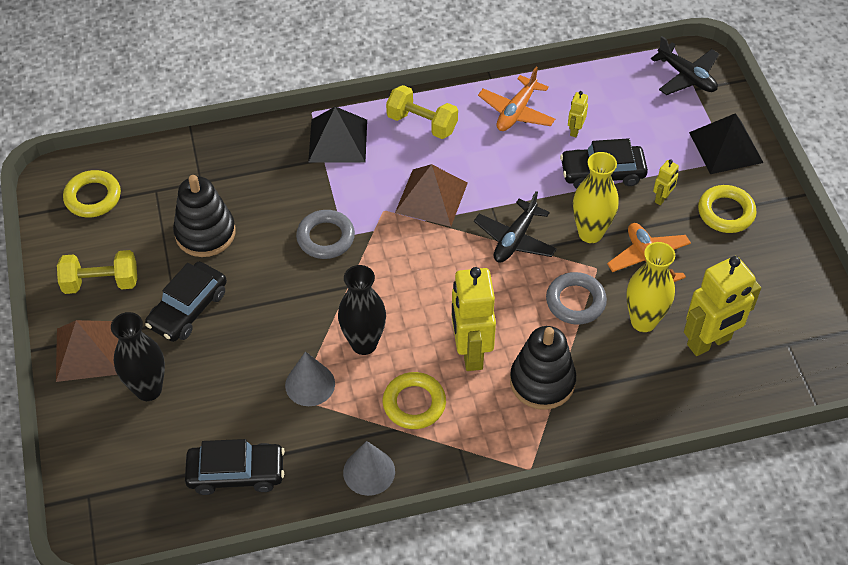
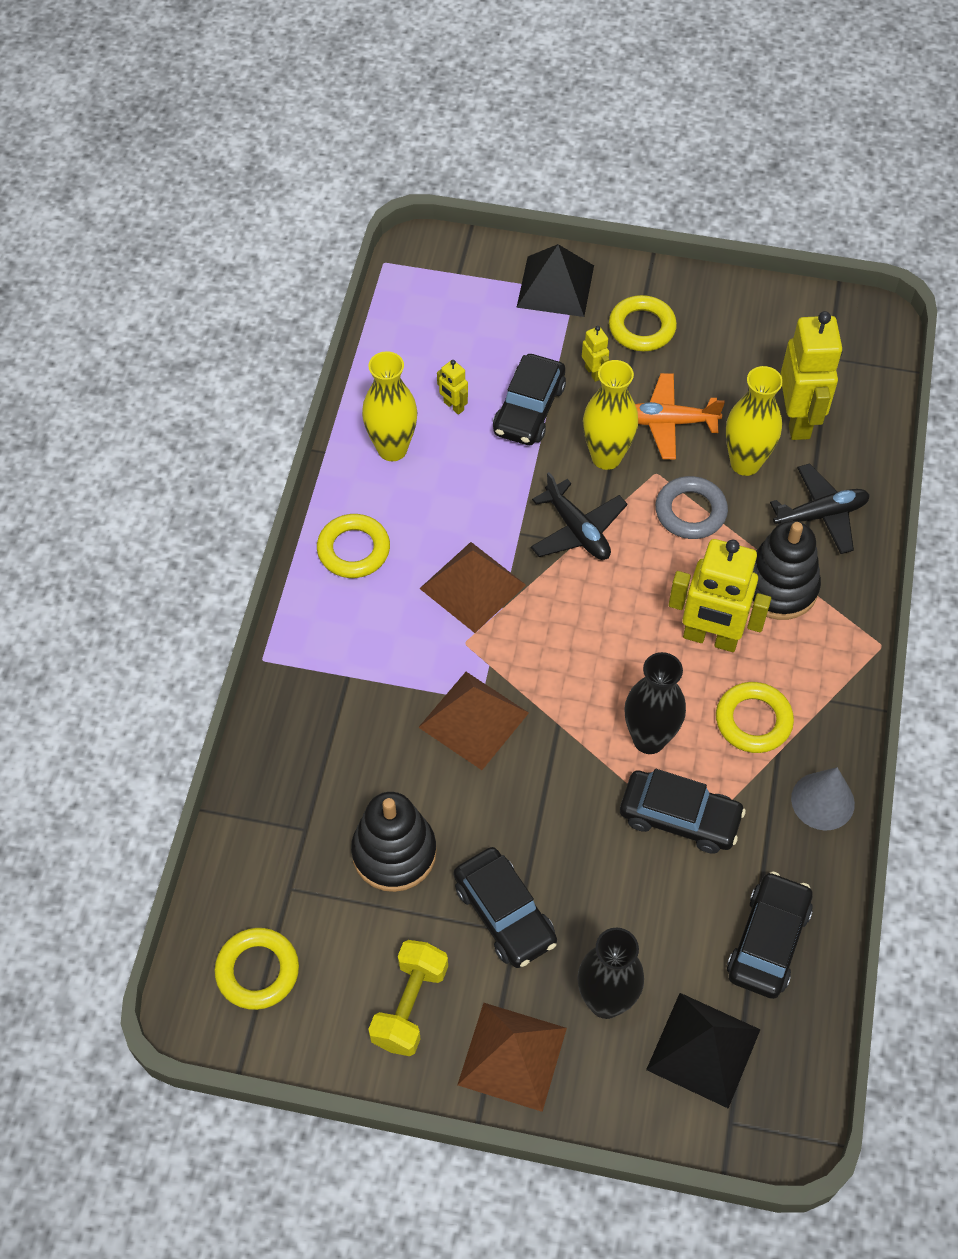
camera: 65 degrees left, 5 degrees up
(310, 384) = (679, 817): grey cone -> black car
(326, 238) = (473, 720): grey ring -> brown pyramid
(338, 140) = (328, 649): black pyramid -> black pyramid (703, 1049)
(422, 123) = (353, 550): yellow dumbbell -> yellow ring
(516, 112) = (392, 449): orange plane -> yellow vase
(686, 76) = (437, 272): black plane -> black plane (821, 515)

